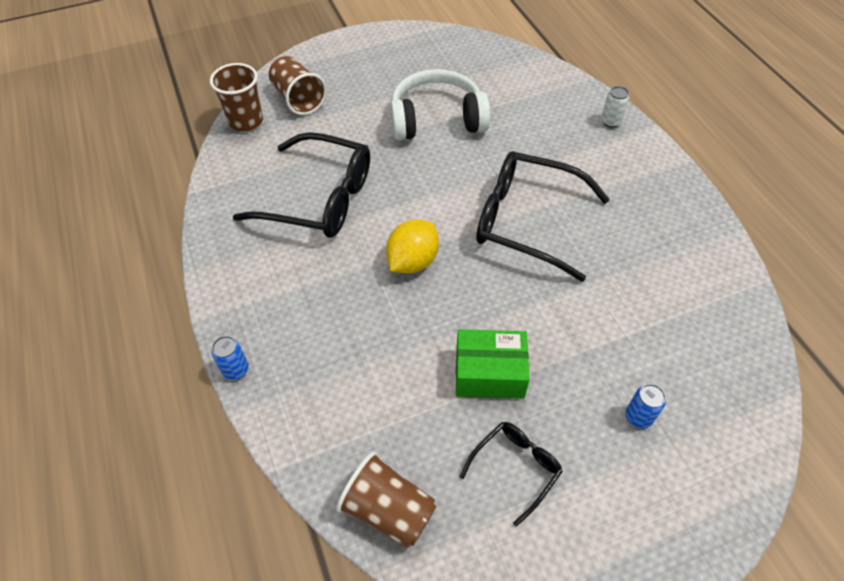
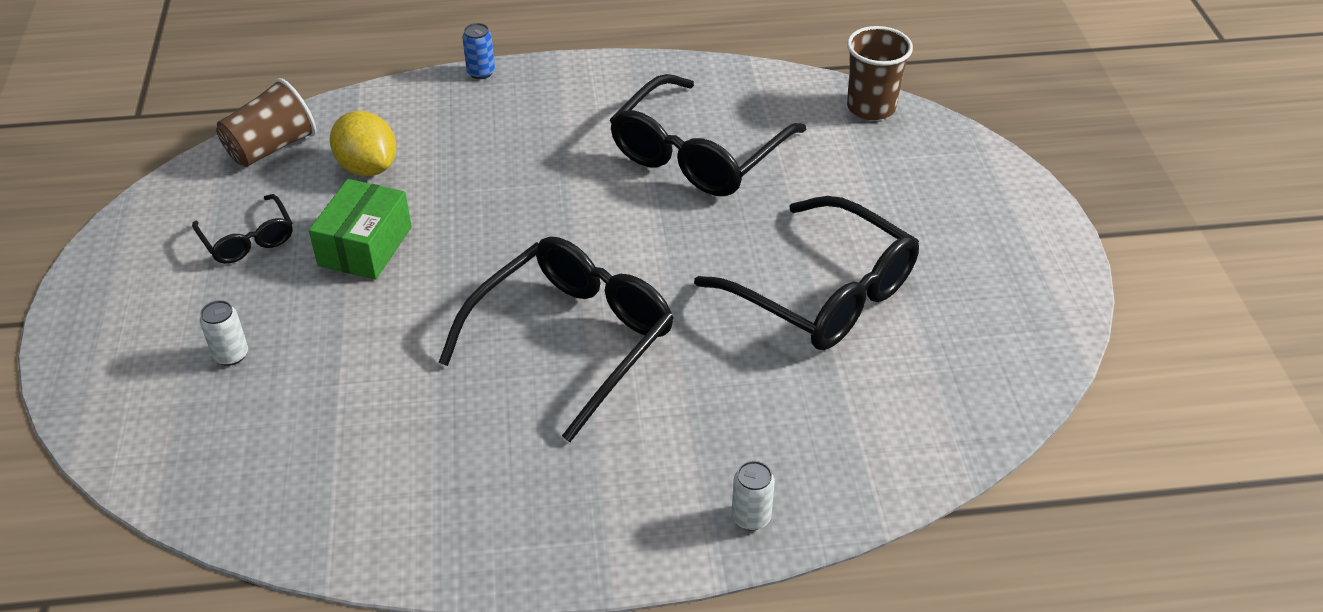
camera: 105 degrees right, 10 degrees down
(298, 99) = (908, 158): brown cup -> none
(412, 261) = (556, 216): yellow lemon -> yellow lemon (368, 167)
(436, 119) = (822, 292): white headphones -> black glasses
(638, 417) = (231, 355): blue can -> white can

